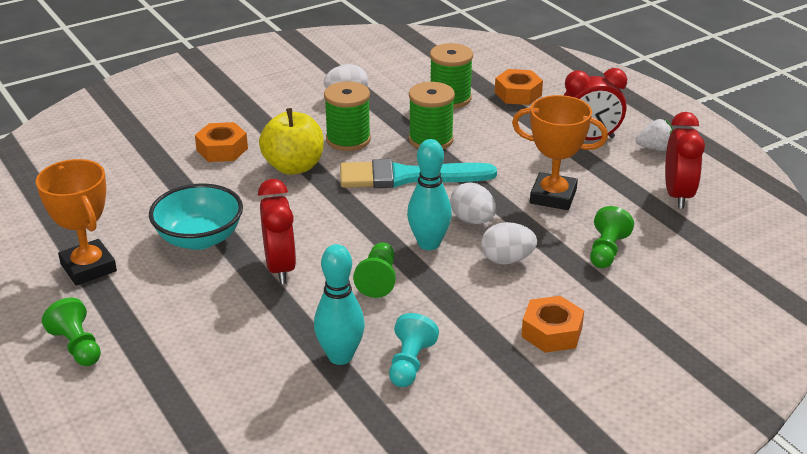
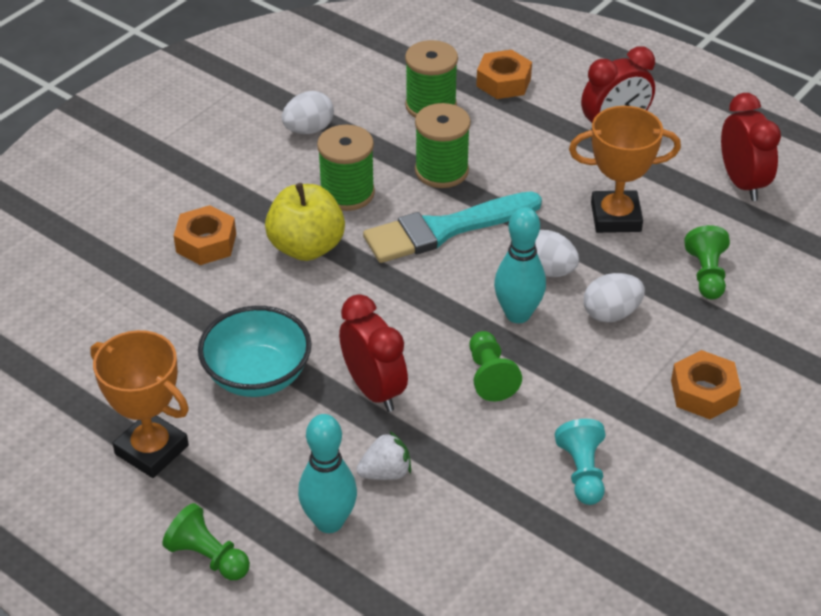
camera: 20 degrees left, 10 degrees up
(340, 356) = (505, 485): turquoise bowling pin -> turquoise bowling pin (329, 522)
(655, 148) = (689, 125): white strawberry -> white strawberry (385, 472)

